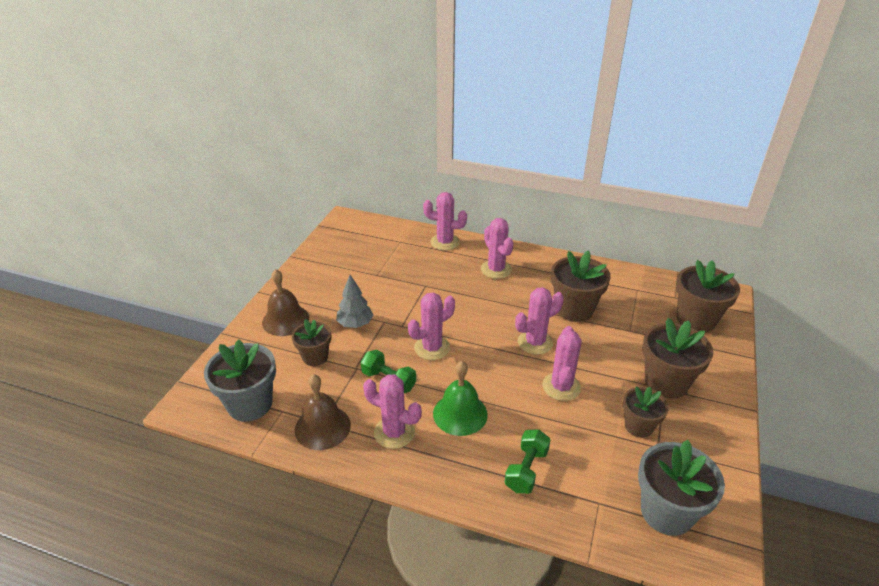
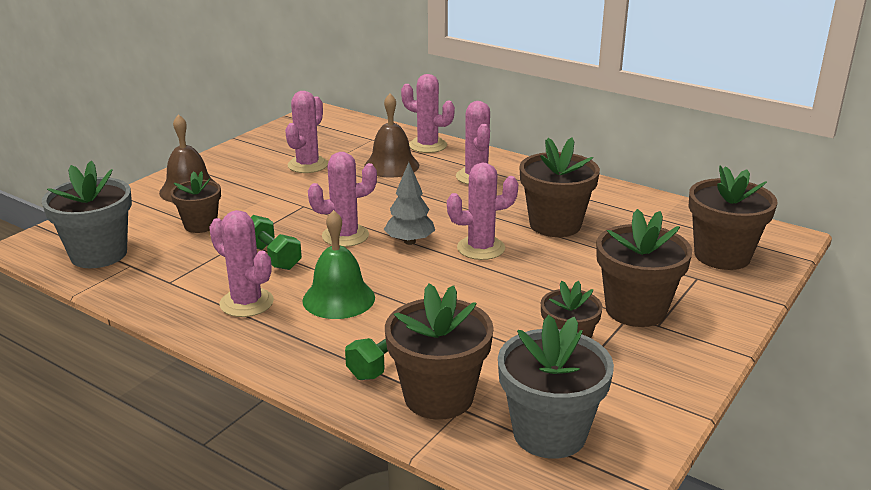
camera: 15 degrees right, 10 degrees down
(322, 427) = (166, 285): brown bell -> brown bell (391, 165)
(355, 324) = (267, 203): grey tree -> grey tree (409, 241)
(561, 387) = (487, 293): pink cactus -> pink cactus (307, 165)
(578, 495) = (438, 397): none -> brown flower pot

